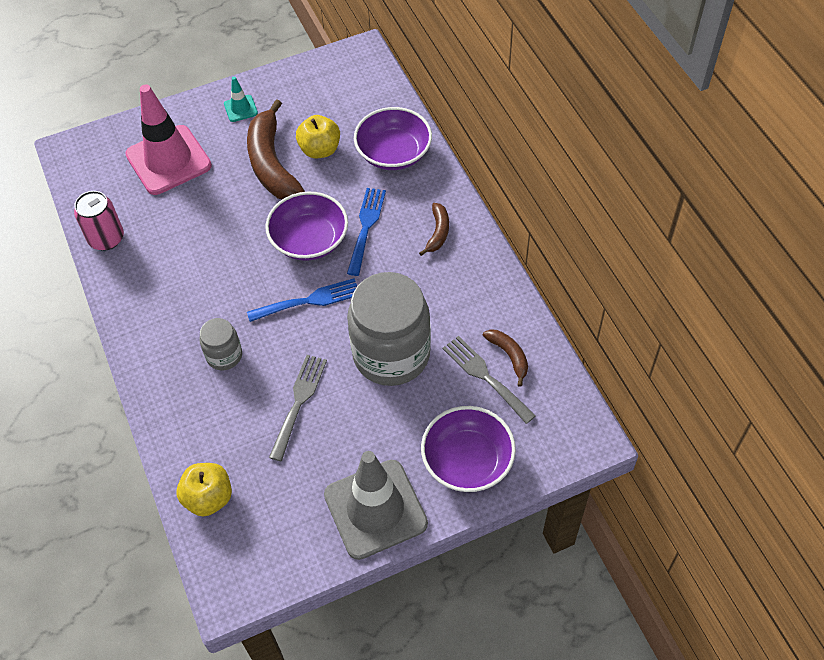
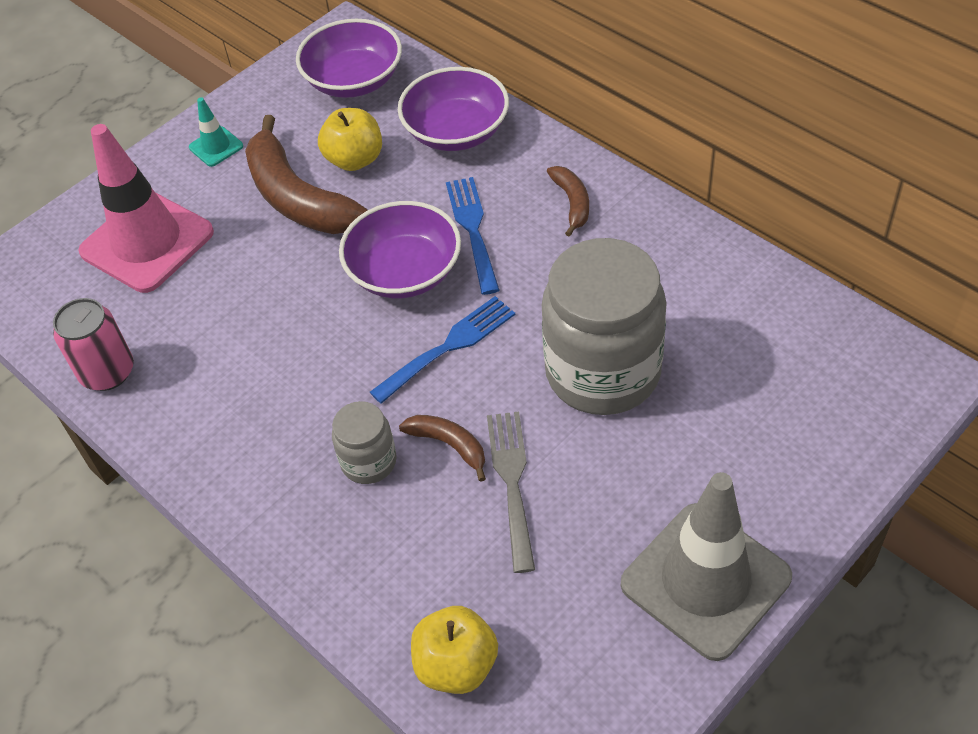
camera: 20 degrees left, 5 degrees down
(467, 460) = (789, 466): purple bowl -> purple bowl (354, 80)
(485, 376) = (744, 352): grey fork -> none
(509, 356) = (759, 315): brown banana -> brown banana (449, 445)

